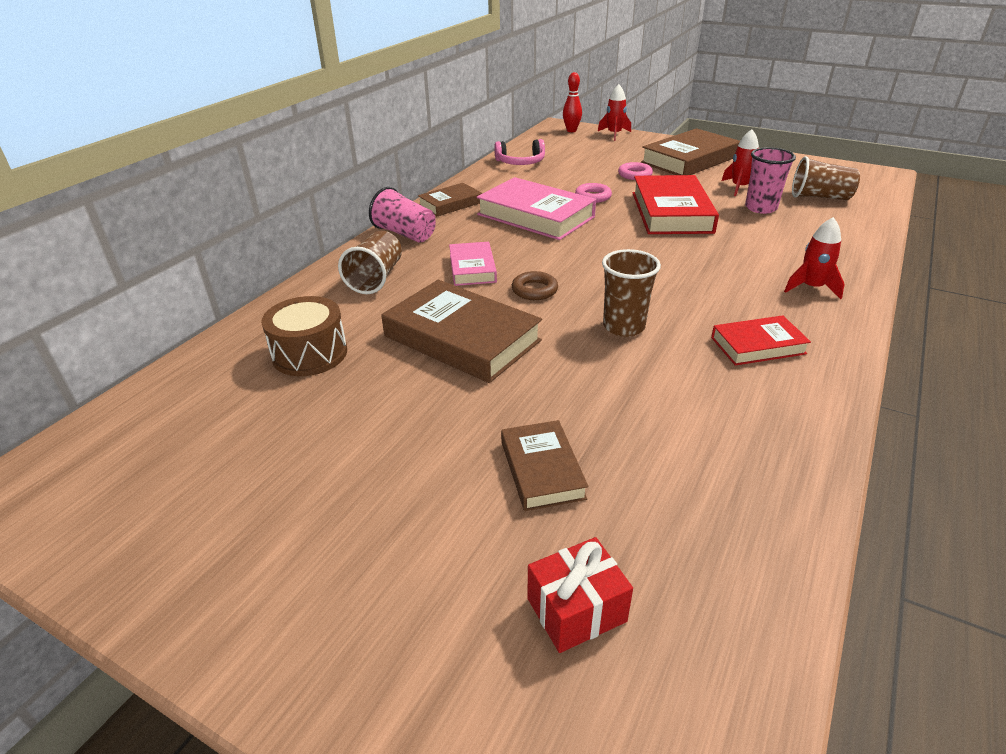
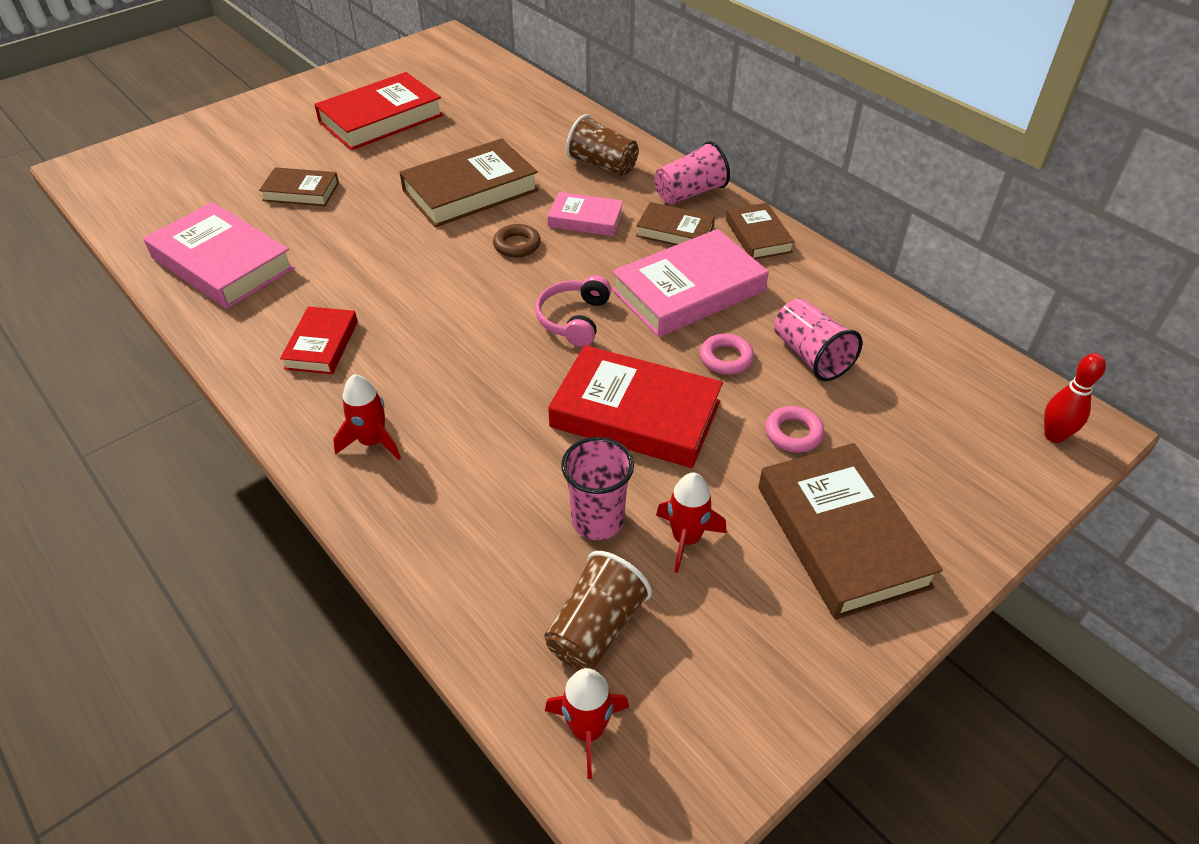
camera: 110 degrees right, 10 degrees up
(310, 354) = (505, 125): brown drum -> none
(316, 468) = (381, 119): none -> red book
(464, 231) = (675, 231): none -> brown book
(520, 162) = (892, 328): pink headphones -> pink headphones (574, 319)
(566, 177) = (810, 356): none -> pink cup
(576, 610) = (204, 178): red gift -> none
(614, 134) = (1020, 489): red rocket -> red rocket (587, 730)
(623, 327) = (416, 277): brown cup -> none
(729, 471) = (222, 263): none -> pink book

